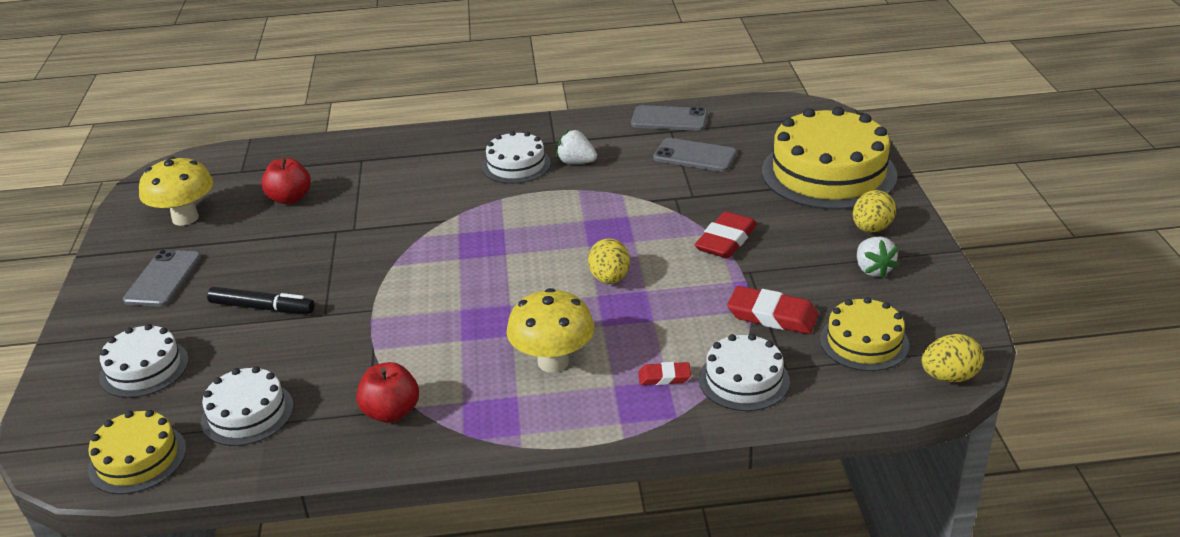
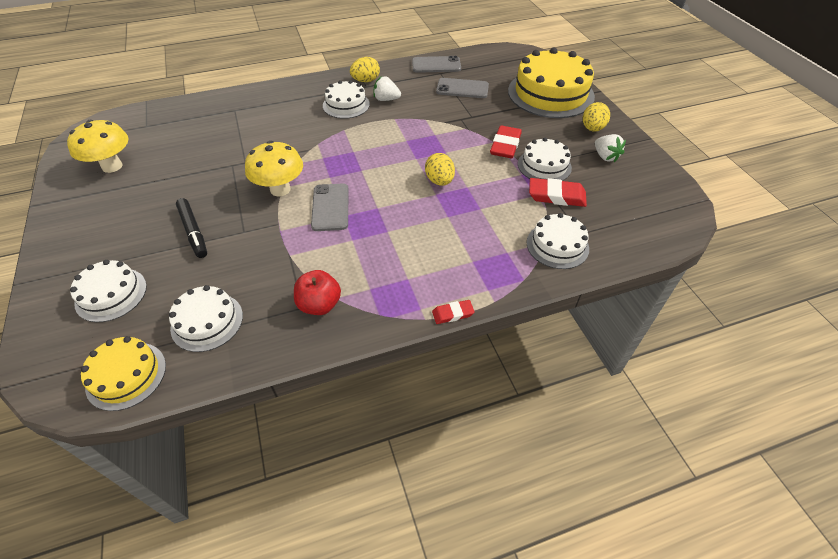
camera: 15 degrees left, 15 degrees up
(163, 279) = (107, 217): grey phone -> grey phone (330, 207)
(262, 308) = (193, 232): black marker -> black marker turned 60 degrees clockwise
(290, 198) = (190, 143): red apple -> none
(553, 362) = (424, 248): yellow mushroom -> yellow mushroom (280, 189)
(664, 377) = (504, 250): red eraser -> red eraser (453, 313)
(772, 273) = (544, 166): none -> white cake
(864, 342) = (621, 208): yellow cake -> none
(949, 377) = (684, 226): yellow egg -> yellow egg (366, 81)

